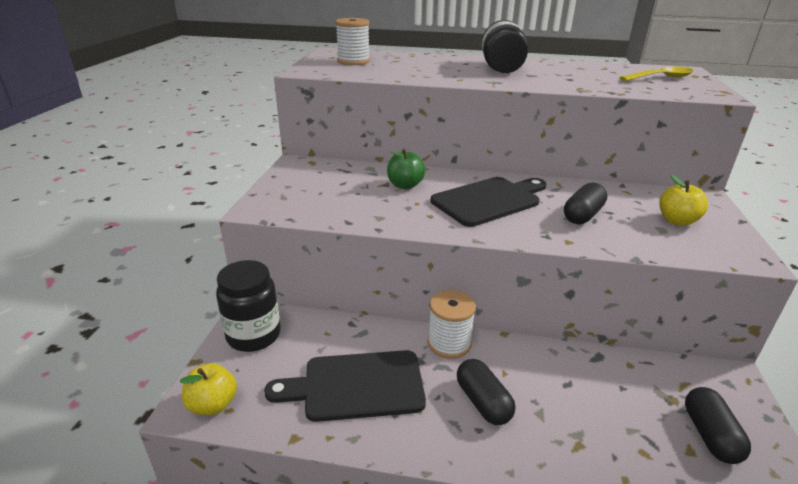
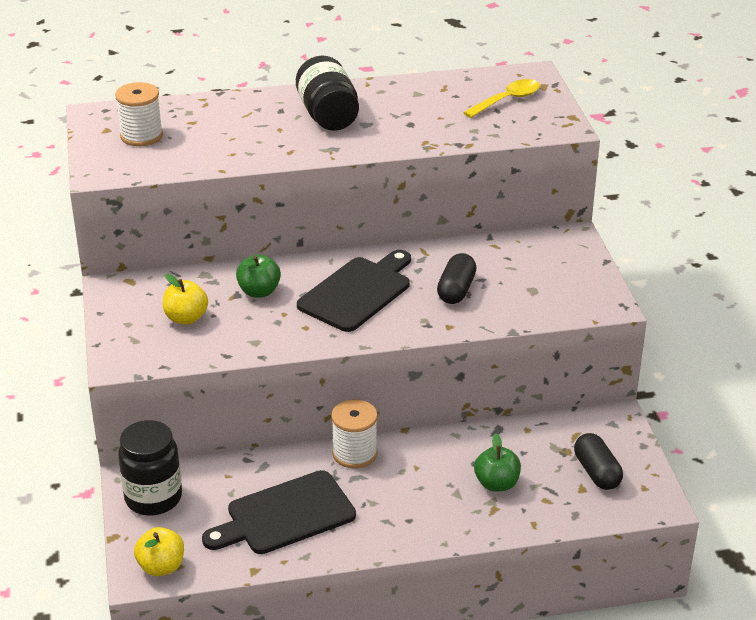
camera: 20 degrees left, 5 degrees up
(483, 402) = (405, 497): black capsule -> none
(587, 415) = (496, 484): none -> green apple
(677, 221) = (546, 276): yellow apple -> yellow apple (186, 318)

